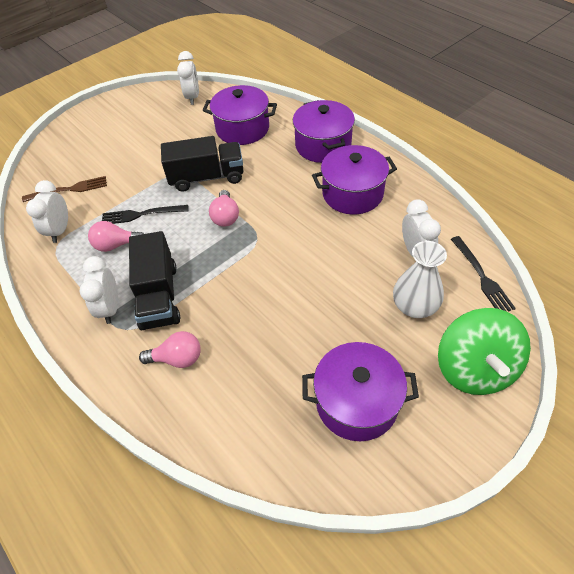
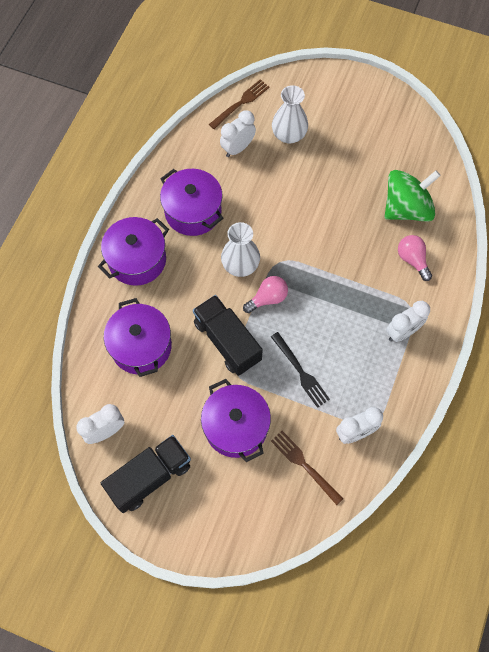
camera: 120 degrees left, 15 degrees up
(116, 245) = (344, 370): pink light bulb -> none
(159, 296) = (372, 303): black truck -> black truck (150, 477)
(273, 209) = (240, 265): none -> white vase
(356, 402) = (379, 144): purple pot -> purple pot (236, 427)
(474, 368) = (319, 91): green spinning top -> green spinning top (406, 208)
(482, 277) = (241, 103): black fork -> brown fork

